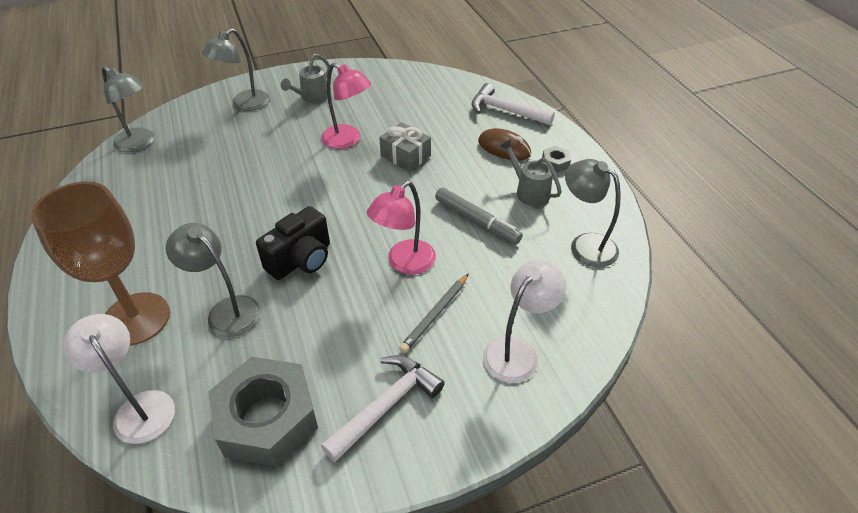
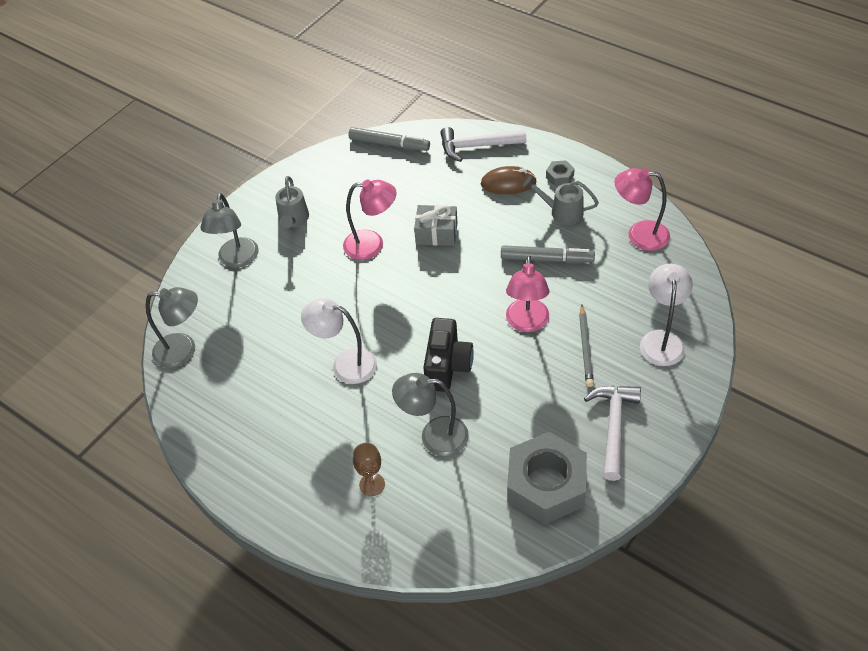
camera: 30 degrees left, 5 degrees up
(136, 319) = (372, 484): brown goblet -> brown goblet, size x0.43
(139, 407) = (450, 535): white lamp -> white lamp (345, 364)
(437, 80) = (389, 144): none -> grey marker
(585, 245) = (639, 235): grey lamp -> pink lamp

